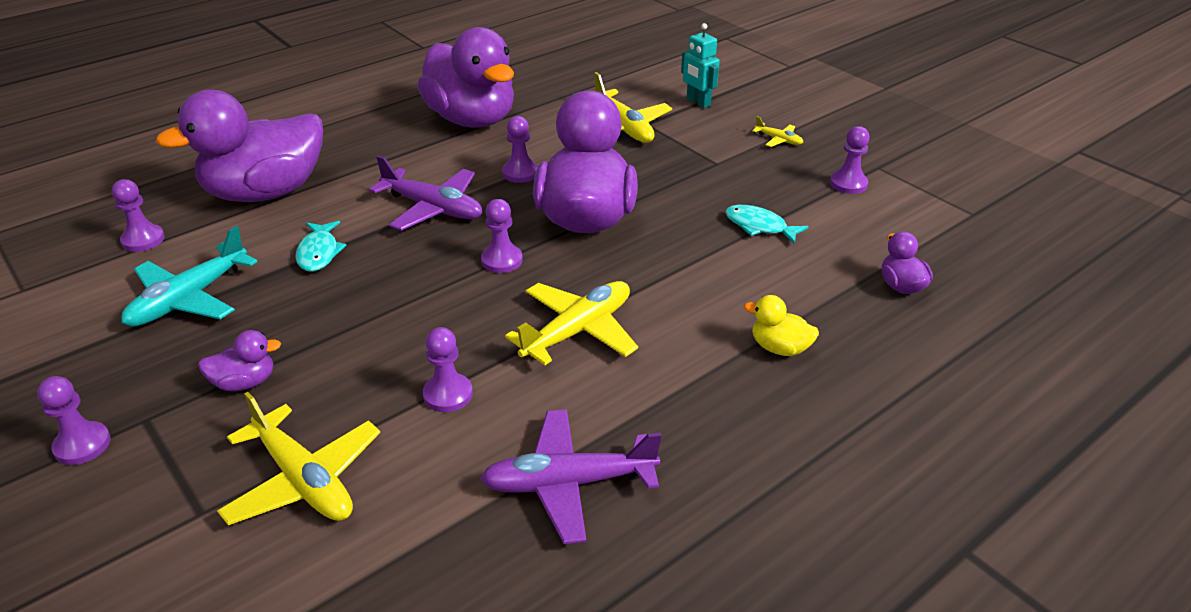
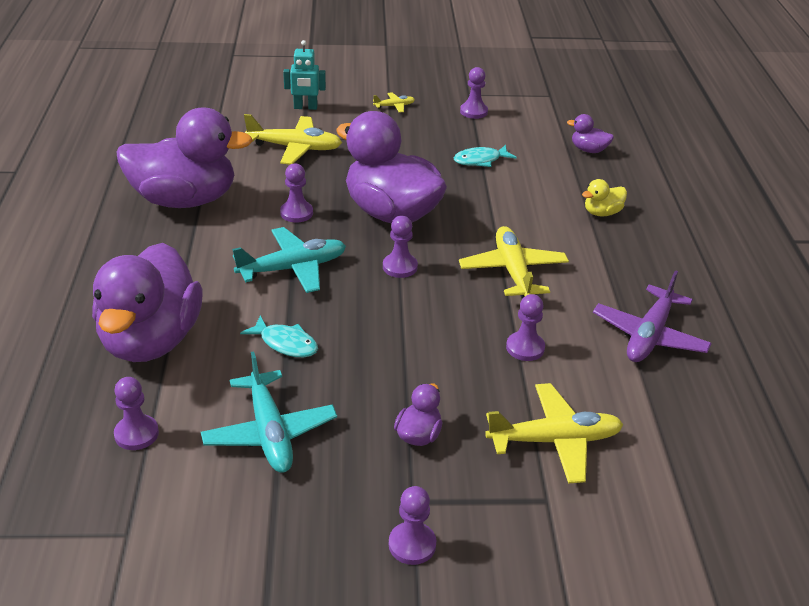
camera: 55 degrees left, 0 degrees up
(433, 208) = (293, 268): purple plane -> turquoise plane

